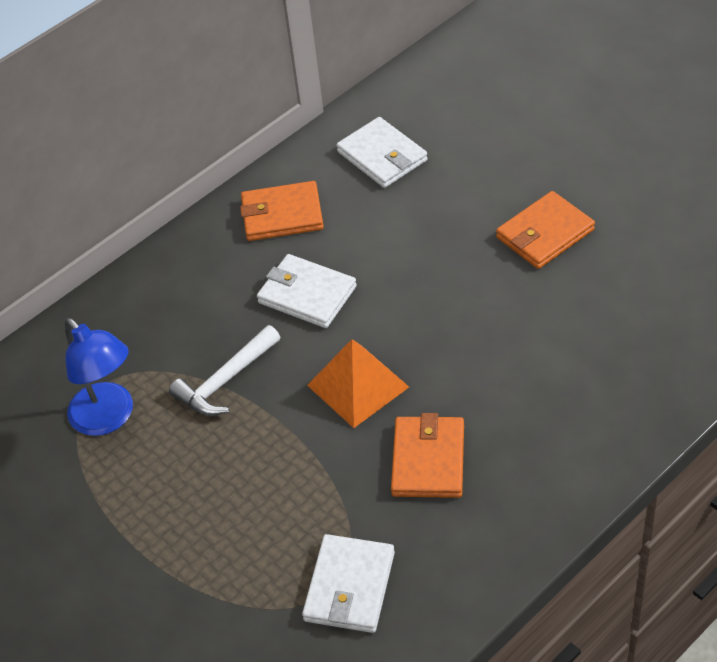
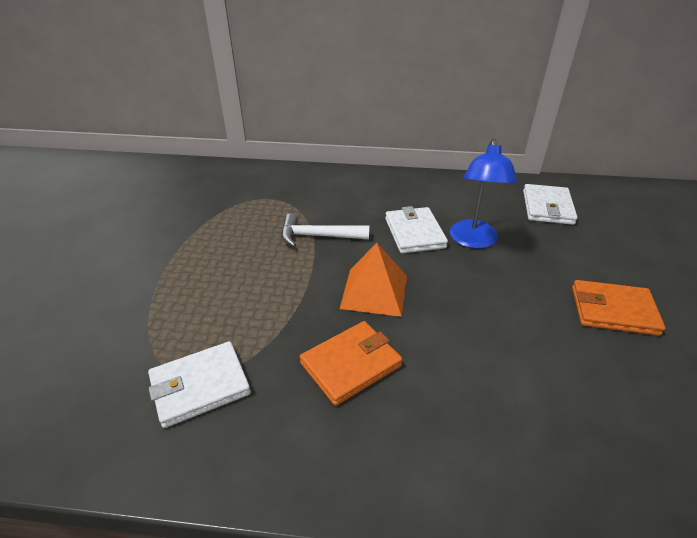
camera: 45 degrees right, 10 degrees down
(109, 418) = (250, 211): blue lamp -> blue lamp (473, 241)
(282, 215) = (454, 196): orange wallet -> none

